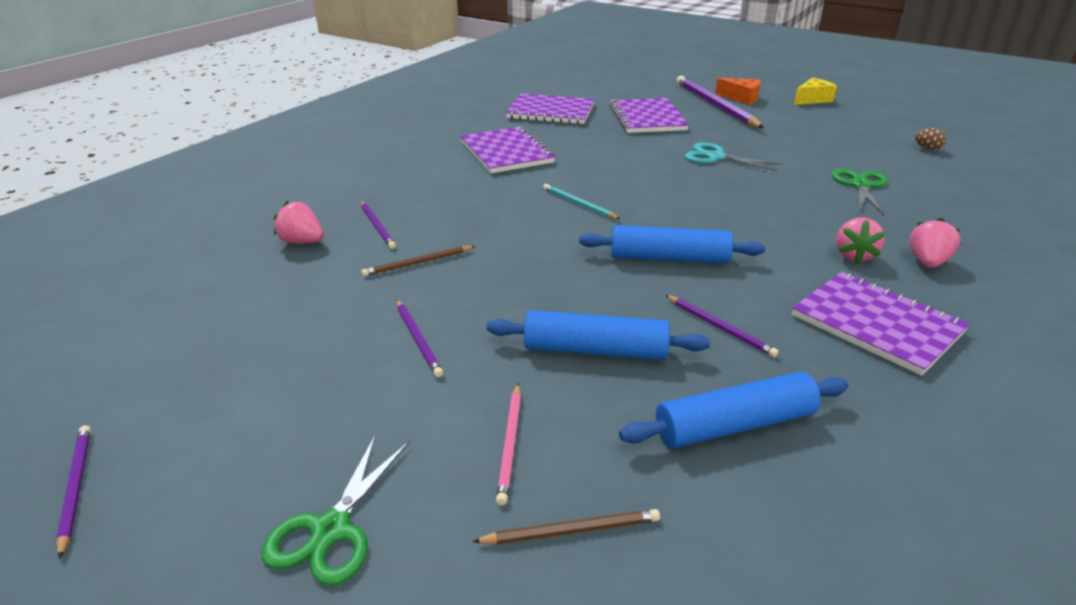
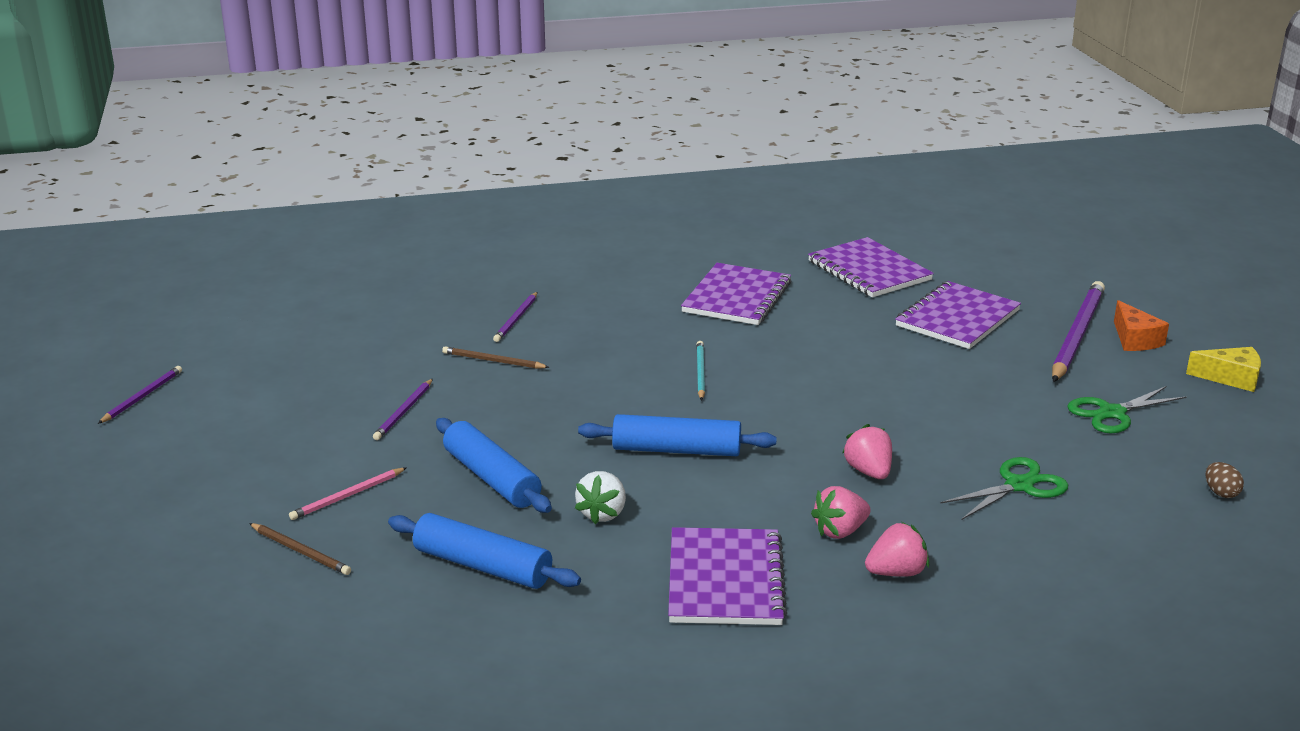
camera: 45 degrees right, 5 degrees down
(302, 242) = (449, 308): pink strawberry -> pink strawberry (868, 472)
(331, 530) = (206, 481): green scissors -> green scissors (1112, 413)
(669, 258) = (676, 450): blue rolling pin -> blue rolling pin turned 45 degrees counterclockwise
(716, 157) = (931, 389): turquoise scissors -> none
(720, 328) = (602, 513): purple pencil -> white strawberry

